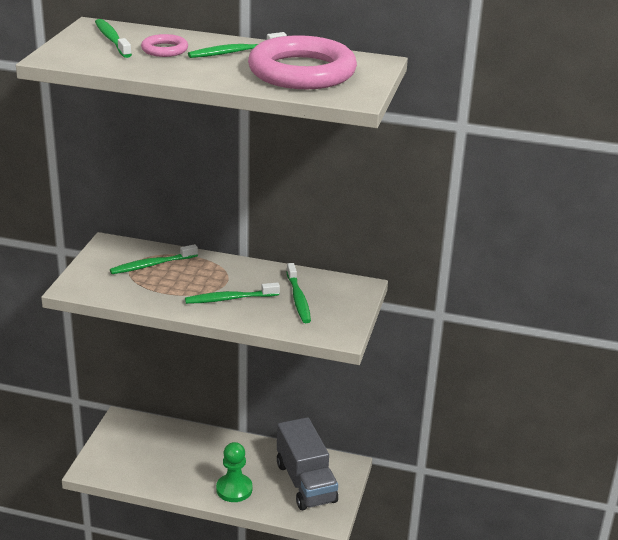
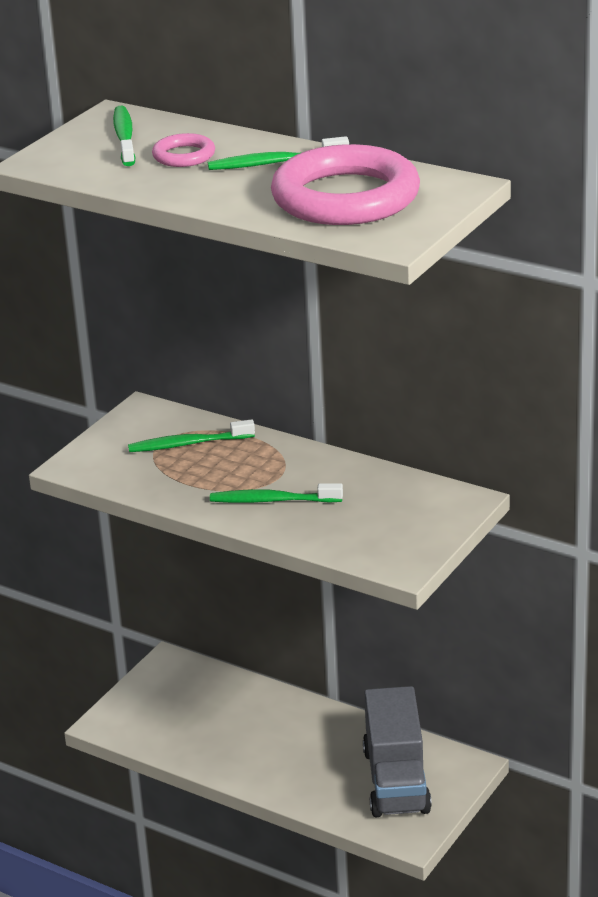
camera: 20 degrees right, 0 degrees up
(234, 489) = (291, 776): green pawn -> none
(298, 298) = (367, 509): green toothbrush -> none

